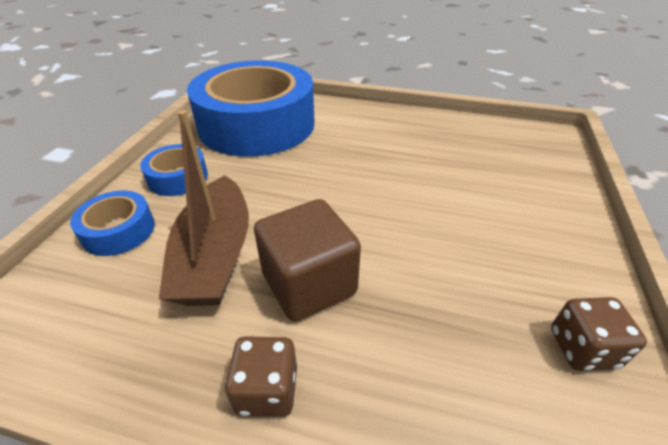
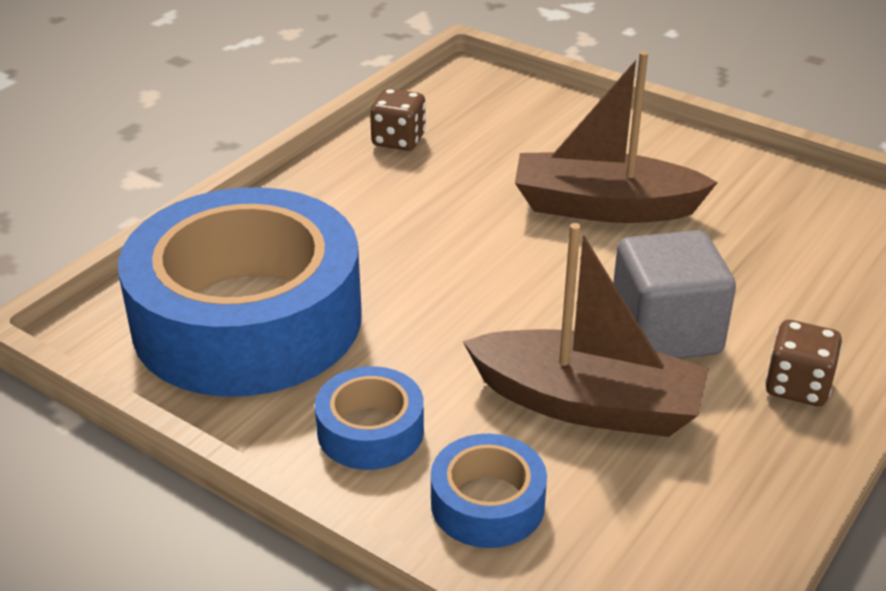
camera: 70 degrees left, 5 degrees down
(309, 283) = (665, 333): brown cube -> grey cube
(449, 222) = (604, 207): none -> brown boat
(582, 348) = (793, 194): brown dice -> brown dice (398, 140)

